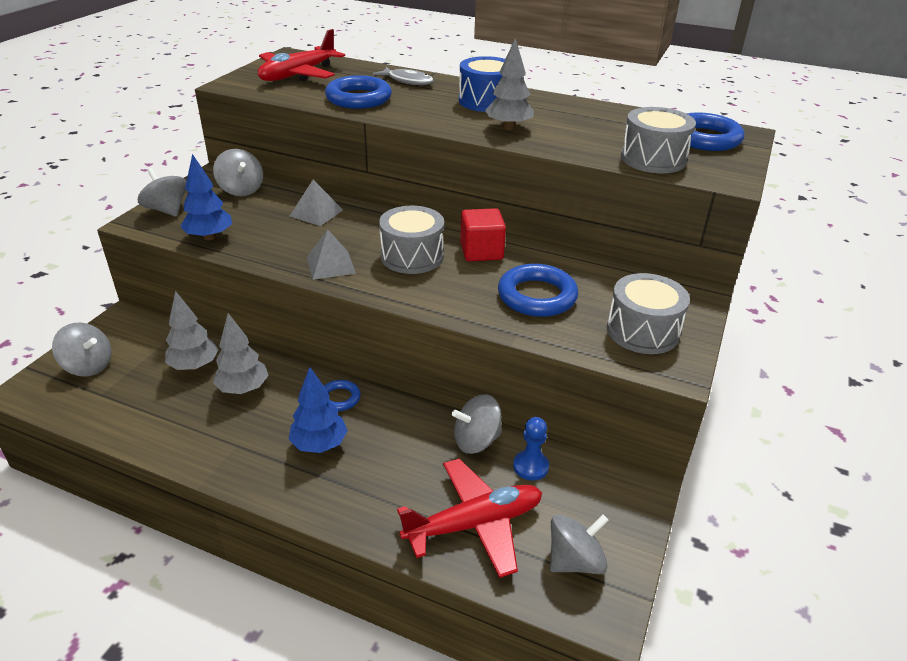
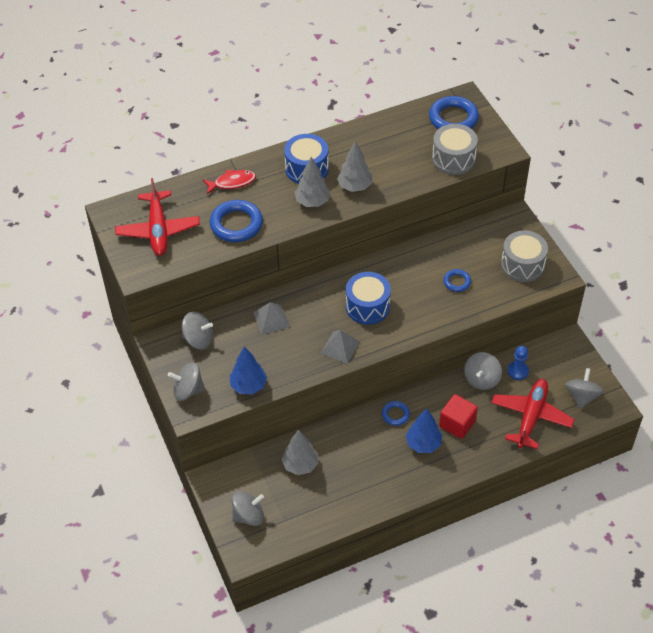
camera: 45 degrees left, 15 degrees up
(243, 389) = (345, 452): grey tree -> grey tree (312, 202)
(408, 81) = (232, 182): grey fish -> red fish
(412, 256) = (367, 306): grey drum -> blue drum
(481, 251) = (393, 274): red cube -> red cube (457, 424)
(537, 296) = (457, 282): blue ring -> blue ring, size x0.54

